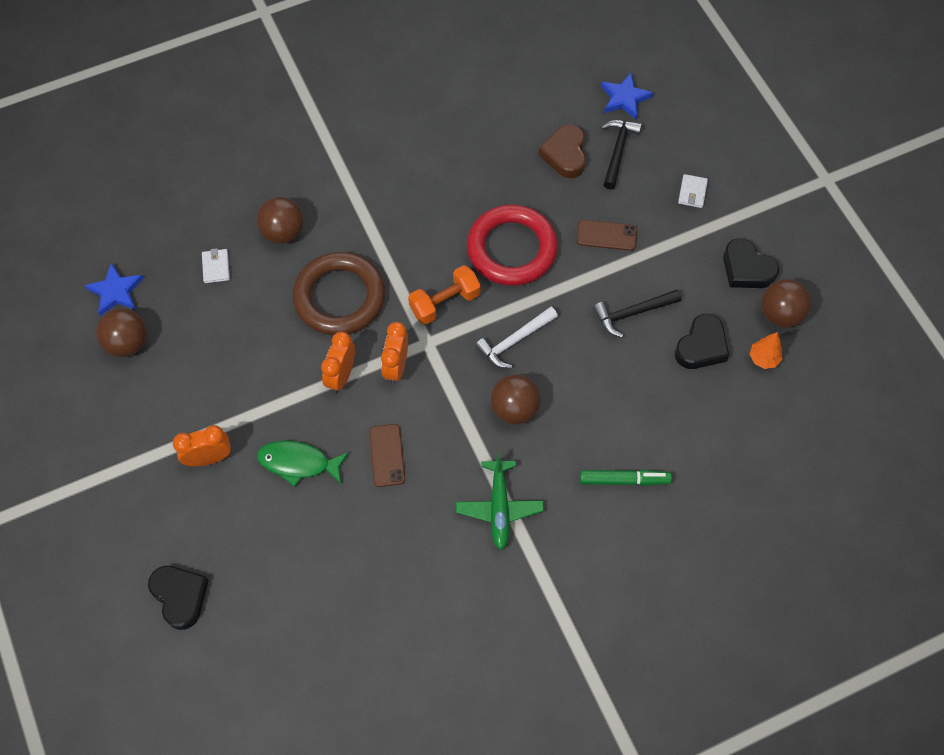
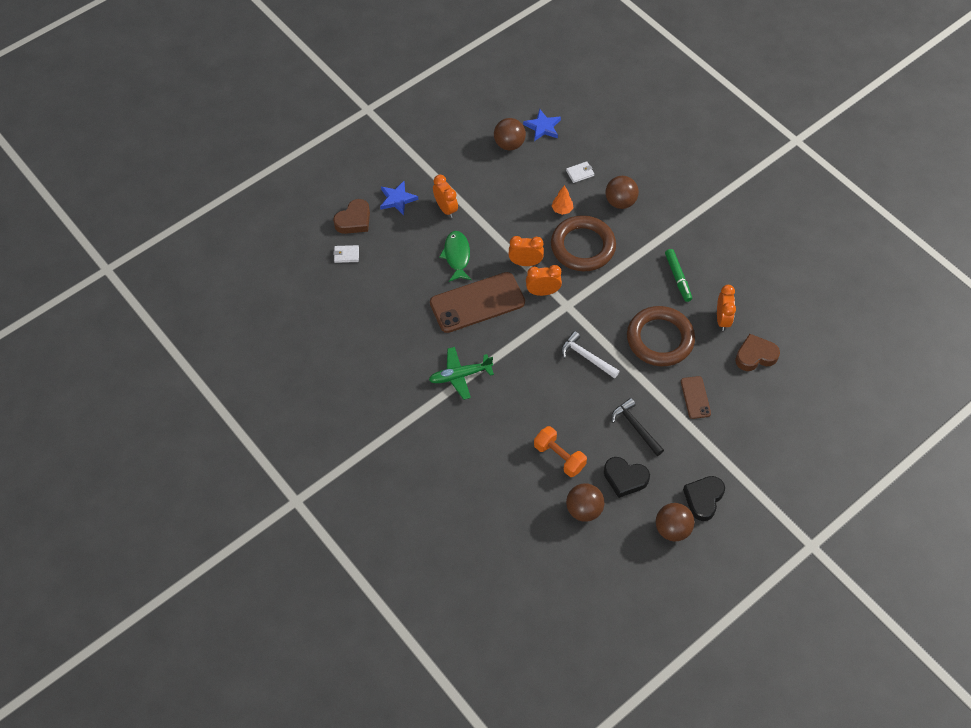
camera: 75 degrees right, 5 degrees down
(180, 596) = (354, 220): black heart -> brown heart
(387, 455) = (477, 303): brown phone -> brown phone, size x2.05
(445, 303) = (601, 308): orange dumbbell -> orange dumbbell (559, 457)
(503, 172) = (722, 319): none -> orange clock
(512, 249) = (660, 339): red ring -> brown ring
(514, 409) = (534, 369): brown ball -> brown ball (584, 509)
(617, 151) = (773, 390): black hammer -> none
(624, 98) = (825, 385): blue star -> blue star (397, 199)
(624, 480) = (503, 447): green marker -> green marker (678, 278)
(692, 192) = (757, 449): white wallet -> white wallet (346, 255)
(763, 358) = (629, 523): orange tree -> orange tree (562, 210)

